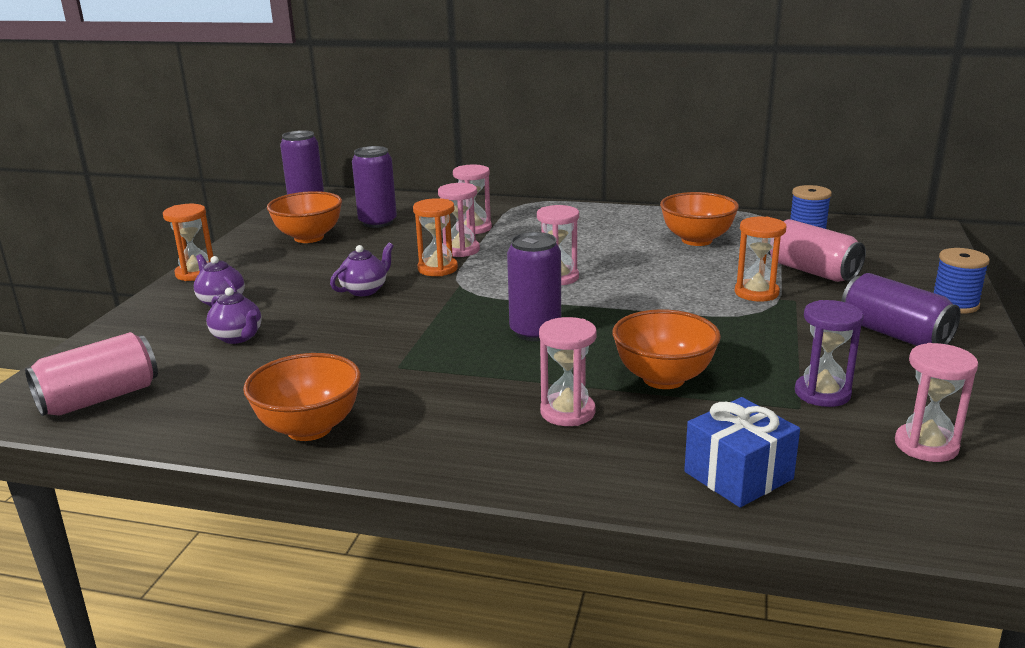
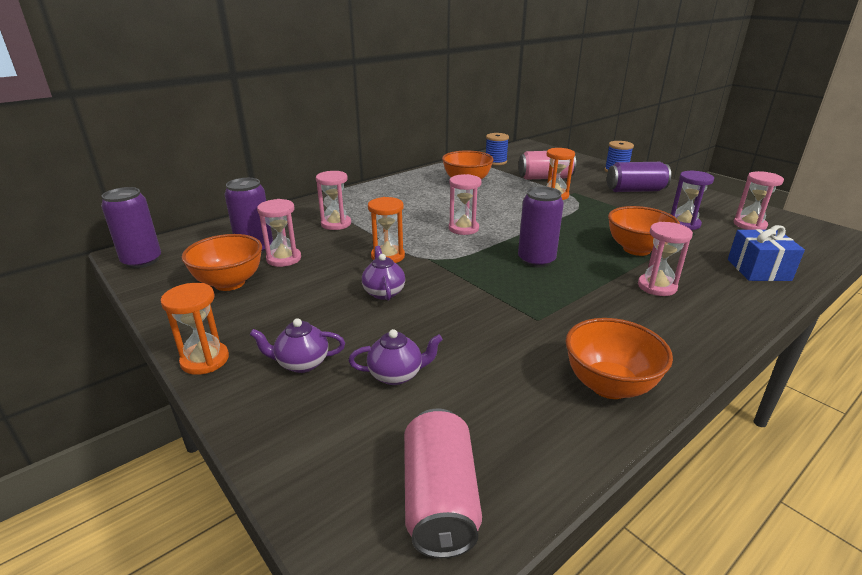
camera: 55 degrees left, 5 degrees up
(460, 250) = (367, 239): pink hourglass -> pink hourglass (284, 259)

